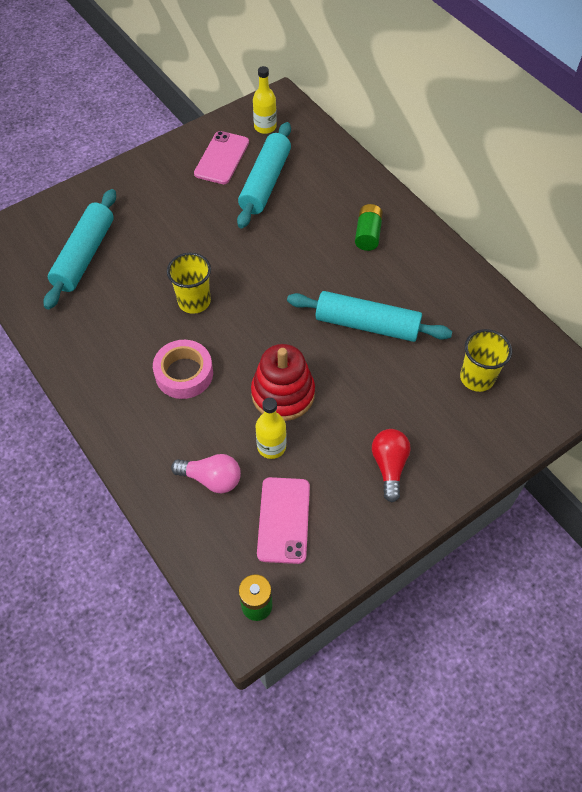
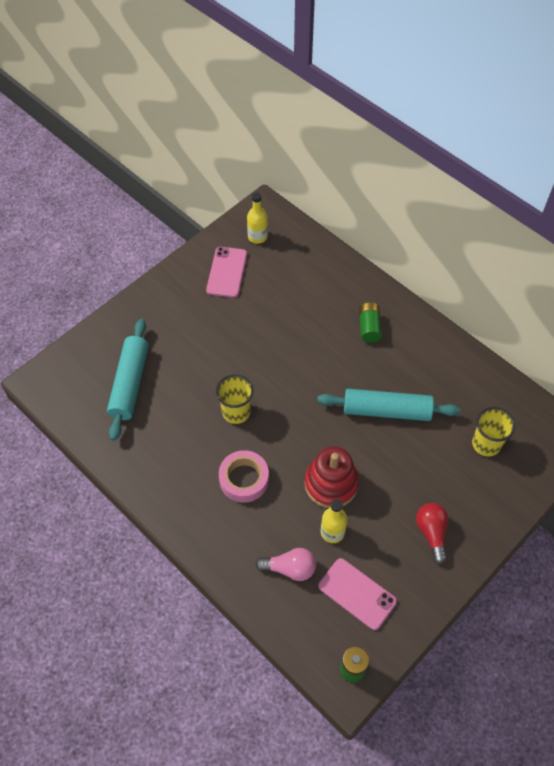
camera: 10 degrees left, 0 degrees up
(265, 183) = (270, 291): turquoise rolling pin -> none
(283, 520) = (357, 594): pink phone -> pink phone turned 45 degrees counterclockwise

